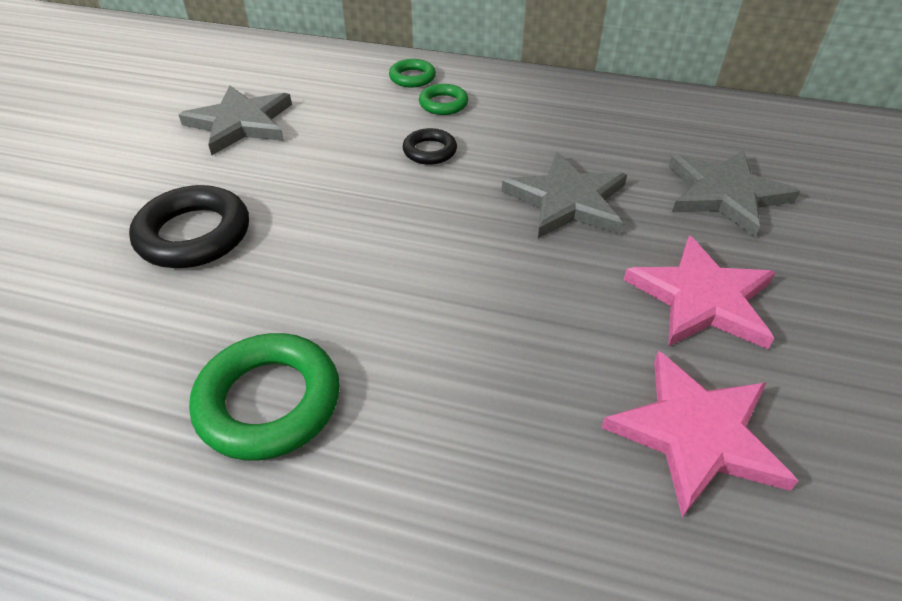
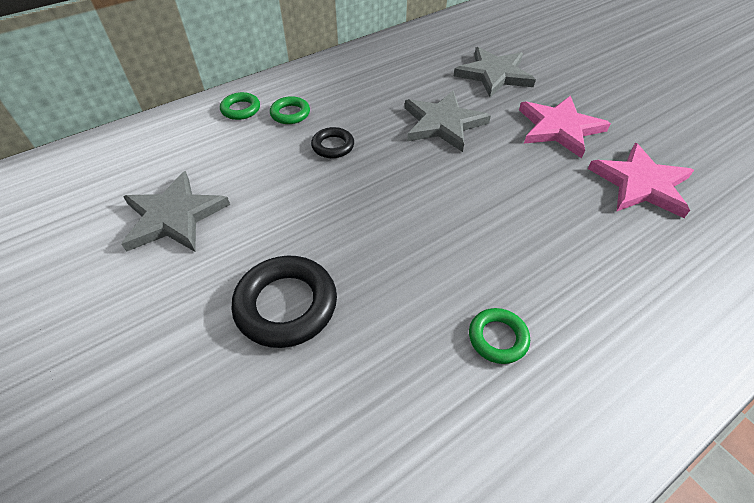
camera: 50 degrees left, 5 degrees up
(269, 402) = (497, 338): green ring -> green ring, size x0.56

